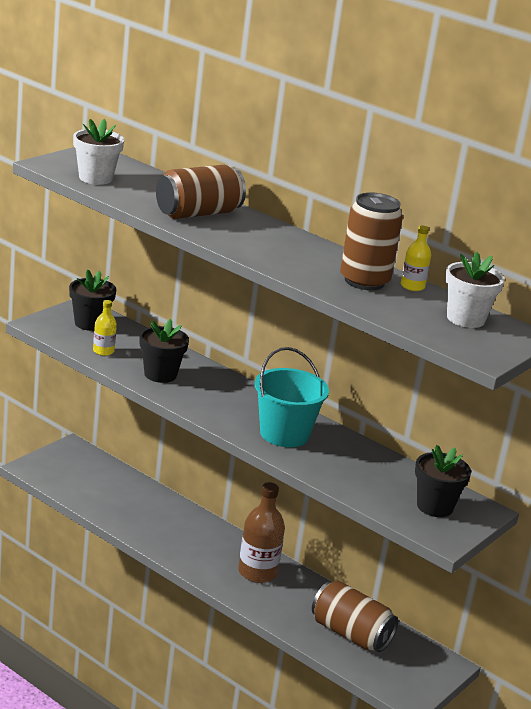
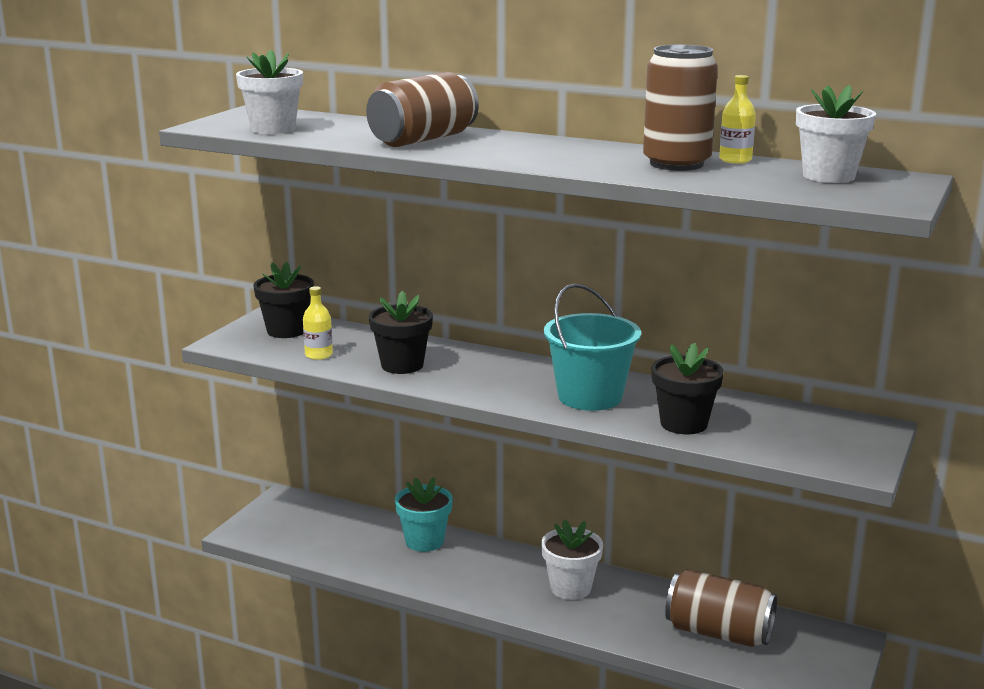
camera: 10 degrees left, 5 degrees down
(165, 508) = (424, 541): none -> turquoise flower pot
(257, 572) = (570, 588): brown bottle -> white flower pot
(434, 506) = (820, 435): black flower pot -> black flower pot (683, 424)

